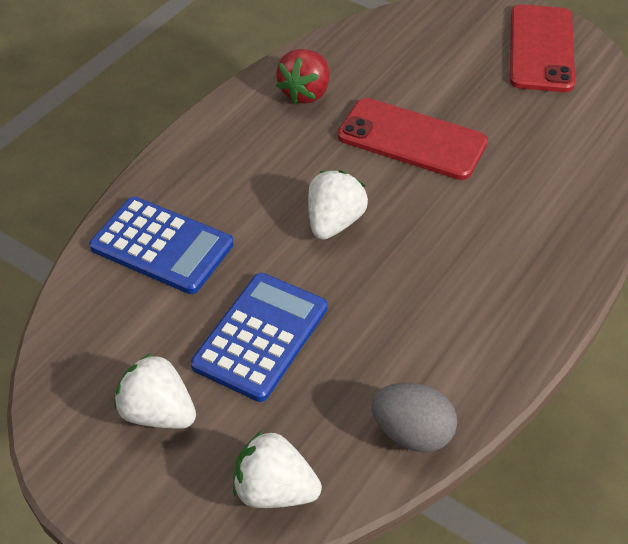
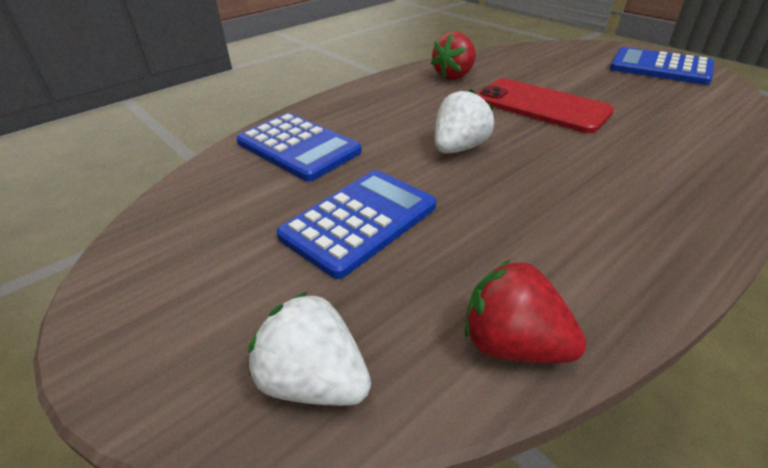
camera: 15 degrees right, 10 degrees down
(158, 413) = (223, 271): white strawberry -> none
(412, 433) = (513, 344): grey egg -> red strawberry
(541, 49) = (660, 67): red phone -> blue calculator

